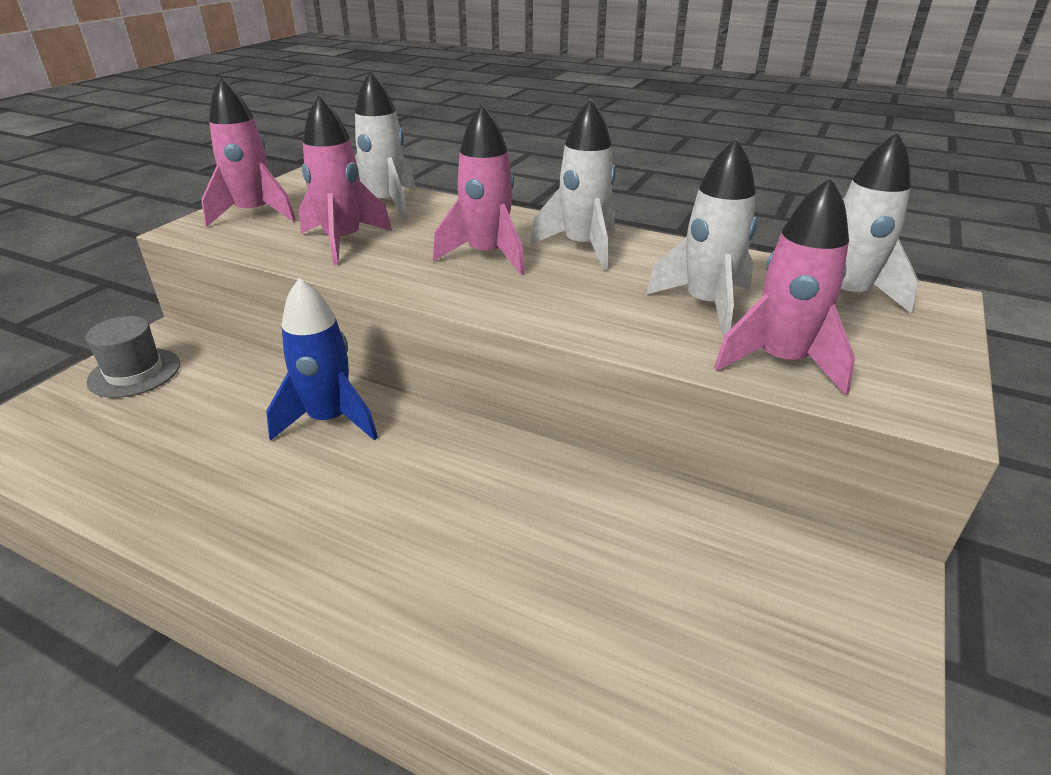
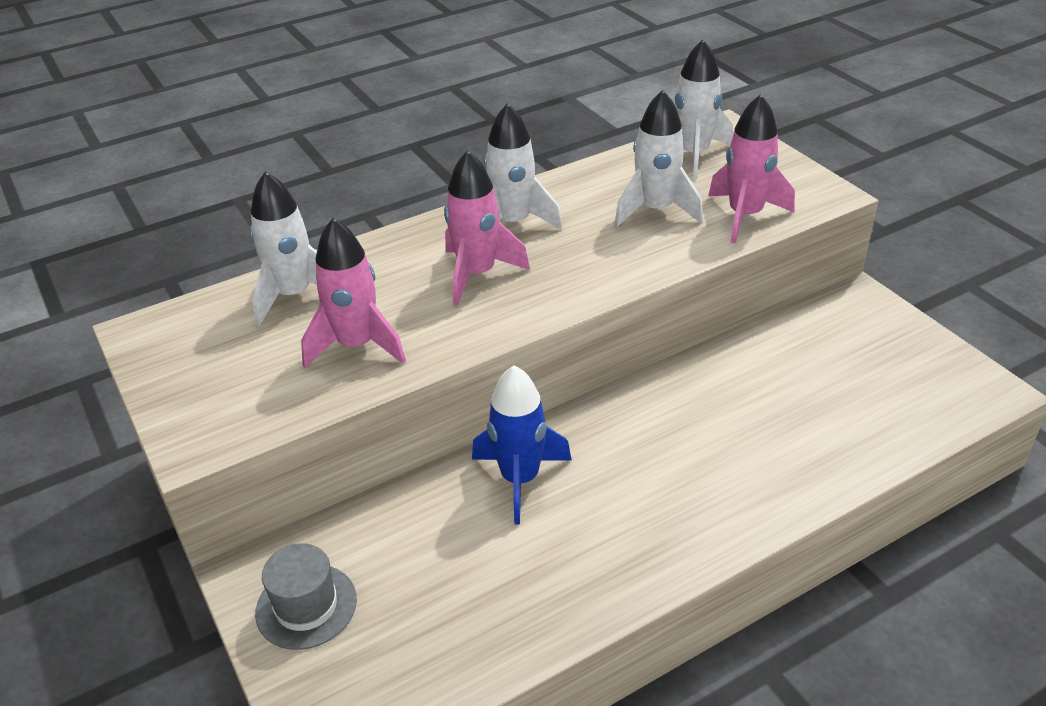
camera: 55 degrees left, 5 degrees up
(254, 214) = (210, 389): pink rocket -> none

